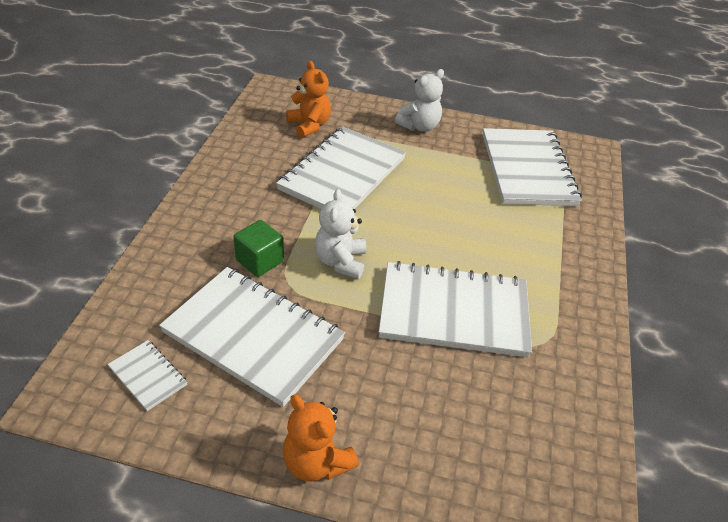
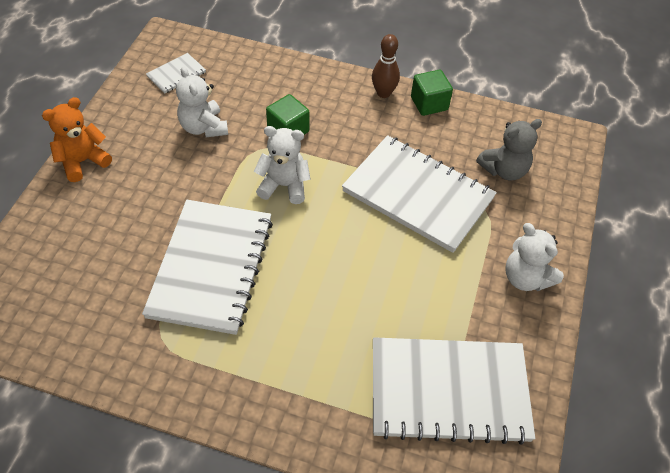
camera: 95 degrees right, 10 degrees up
(205, 190) = (383, 93): none -> brown bowling pin
(223, 161) = (429, 103): none -> green cube
(253, 336) = (204, 127): white notebook -> white teddy bear
(309, 126) = (504, 170): orange teddy bear -> grey teddy bear

